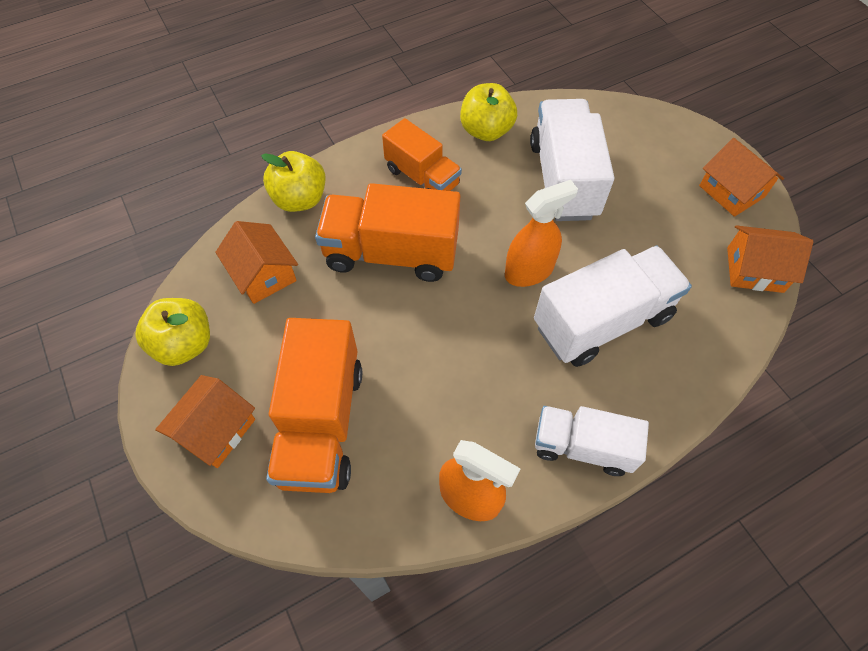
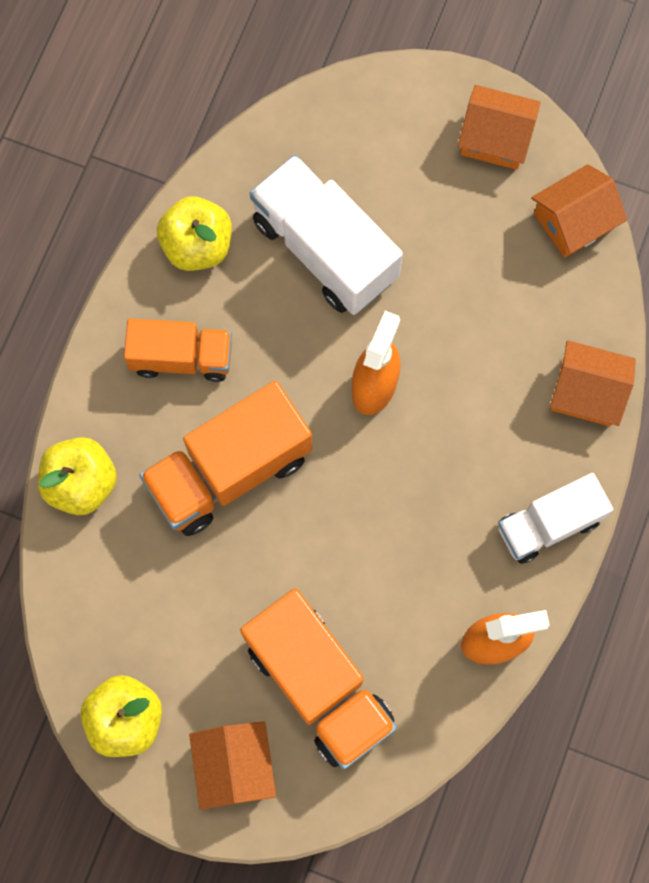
camera: 40 degrees left, 15 degrees up
(263, 274) = (128, 592): orange house -> orange house (586, 392)
(602, 321) = (479, 387): white truck -> none

